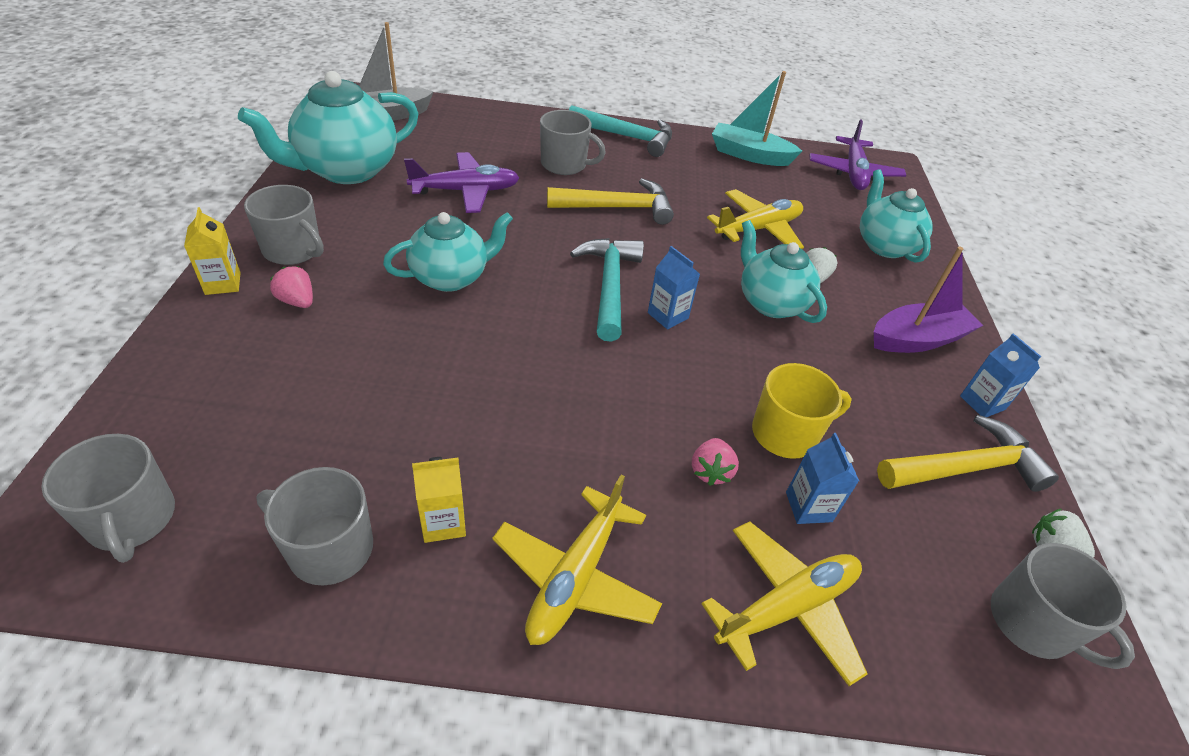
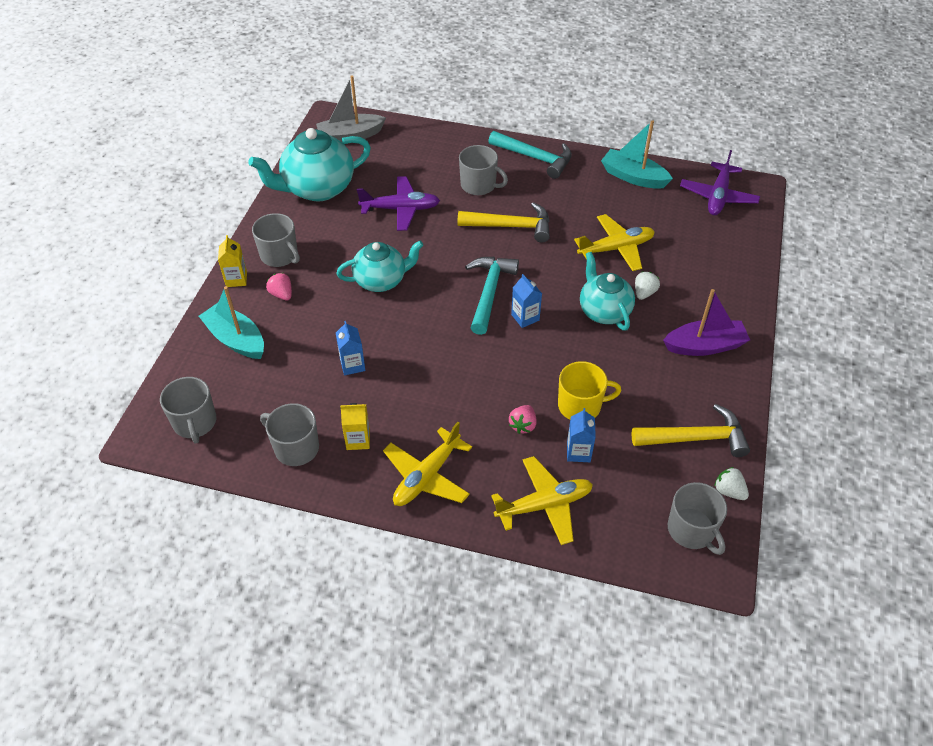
camera: 15 degrees right, 5 degrees up
(219, 370) = (236, 339): none -> turquoise boat
(884, 245) = (714, 266): turquoise teapot -> none
(982, 403) = (731, 396): blue carton -> blue carton (352, 365)

